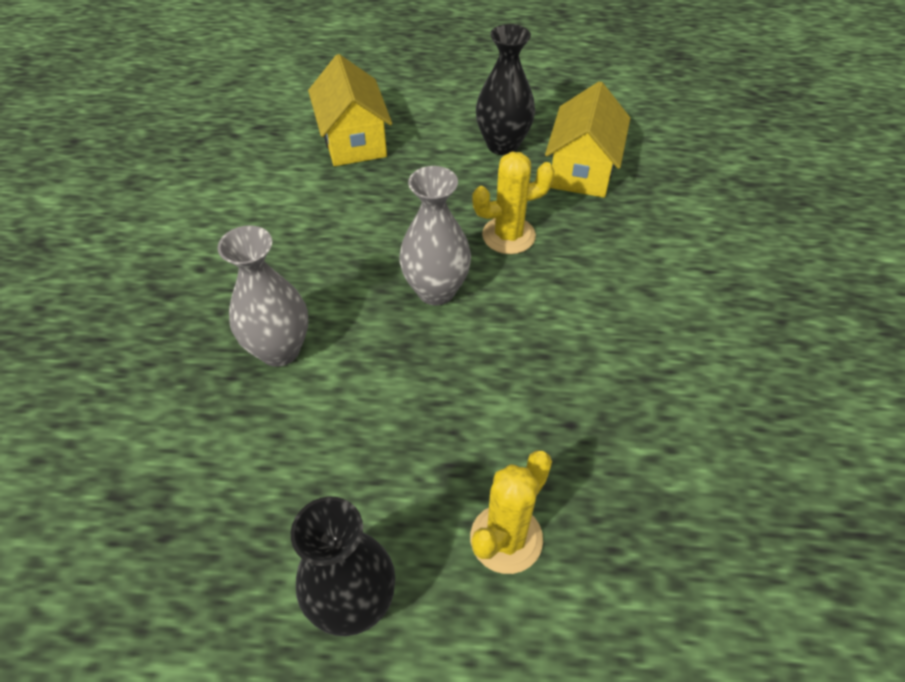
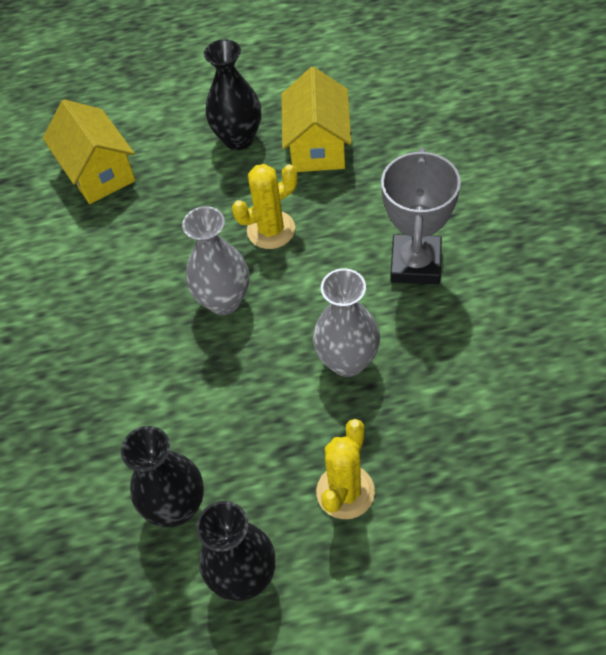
camera: 10 degrees left, 5 degrees up
(279, 350) = (108, 394): grey vase -> grey vase (347, 361)
(306, 495) = (177, 507): none -> black vase
(657, 309) = (415, 264): none -> grey trophy

